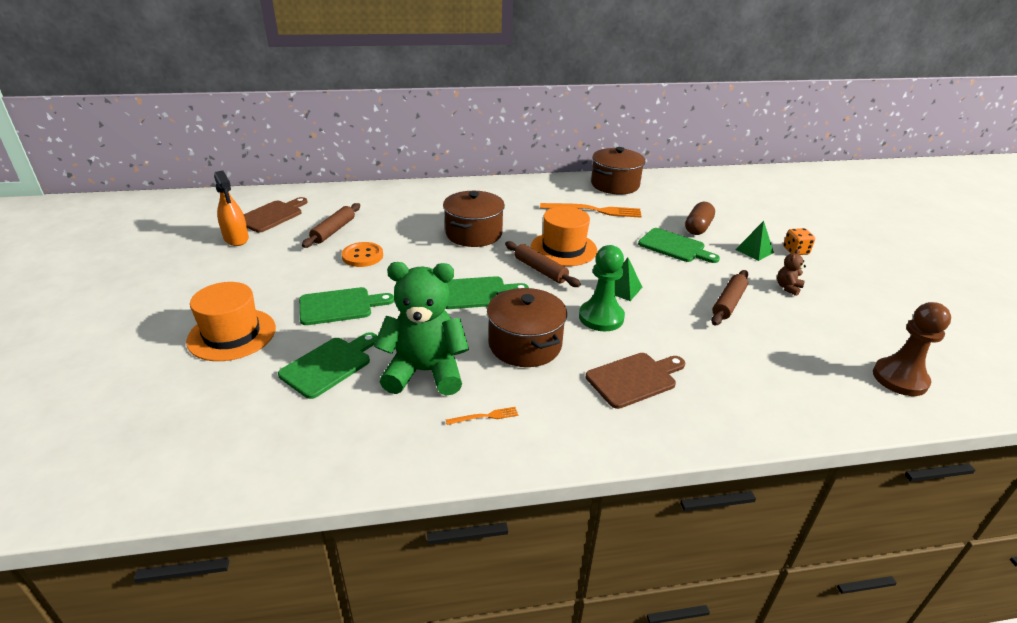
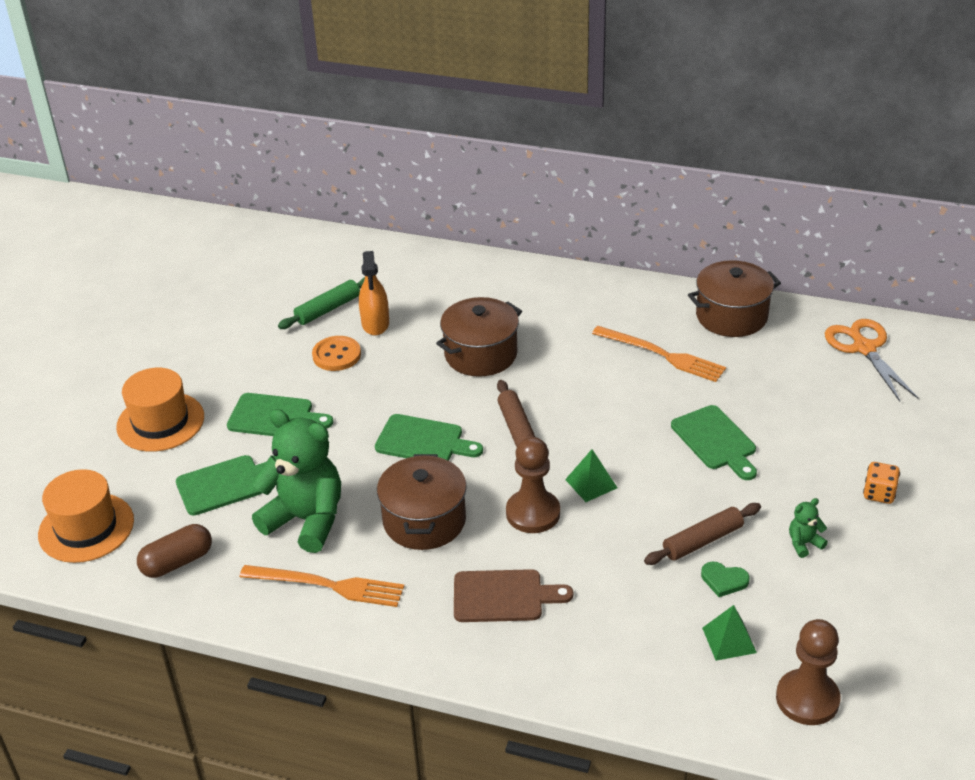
camera: 30 degrees right, 5 degrees up
(236, 238) = (223, 295): orange spray bottle -> orange spray bottle (375, 323)
(272, 215) = (276, 269): brown cutting board -> none
(333, 231) = (328, 309): brown rolling pin -> green rolling pin
(485, 416) = (327, 585): orange fork -> orange fork, size x2.23
(563, 249) = (570, 406): orange hat -> orange hat (86, 528)
(601, 317) = (533, 513): green pawn -> brown pawn
(698, 228) = (778, 419): brown capsule -> brown capsule (177, 562)
(704, 185) = (864, 348): none -> orange scissors
(754, 251) = (819, 477): green pyramid -> green pyramid (729, 640)
(767, 322) = (724, 580): none -> green heart
(788, 288) = (804, 543): brown teddy bear -> green teddy bear

